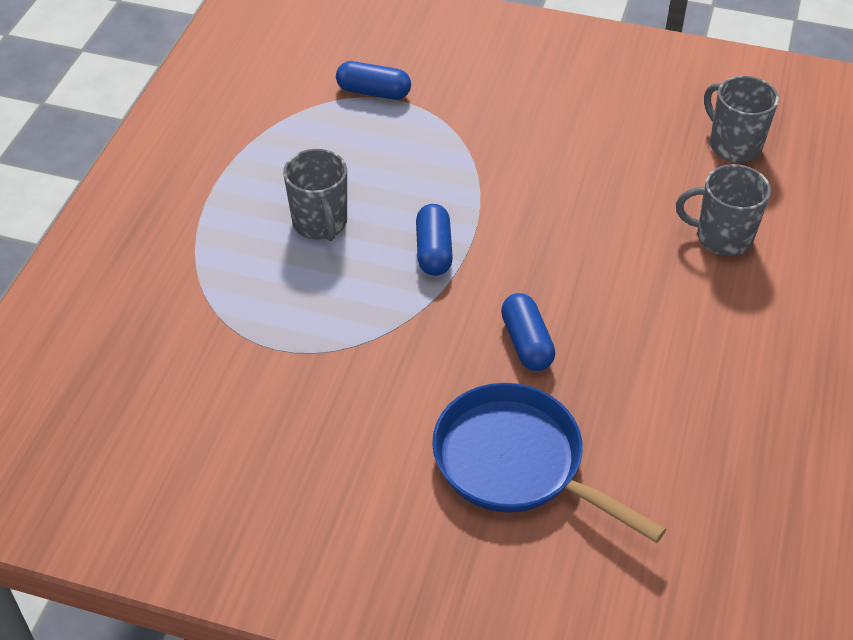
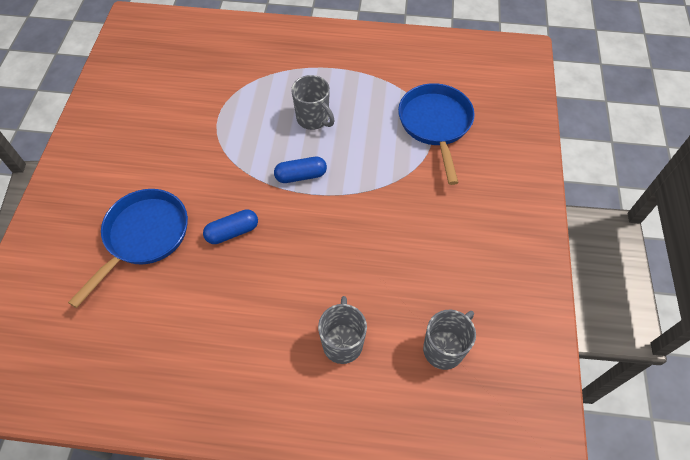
camera: 80 degrees right, 10 degrees up
(320, 223) = (313, 119): grey mug -> grey mug turned 105 degrees counterclockwise
(373, 92) = (435, 124): blue capsule -> blue pan

